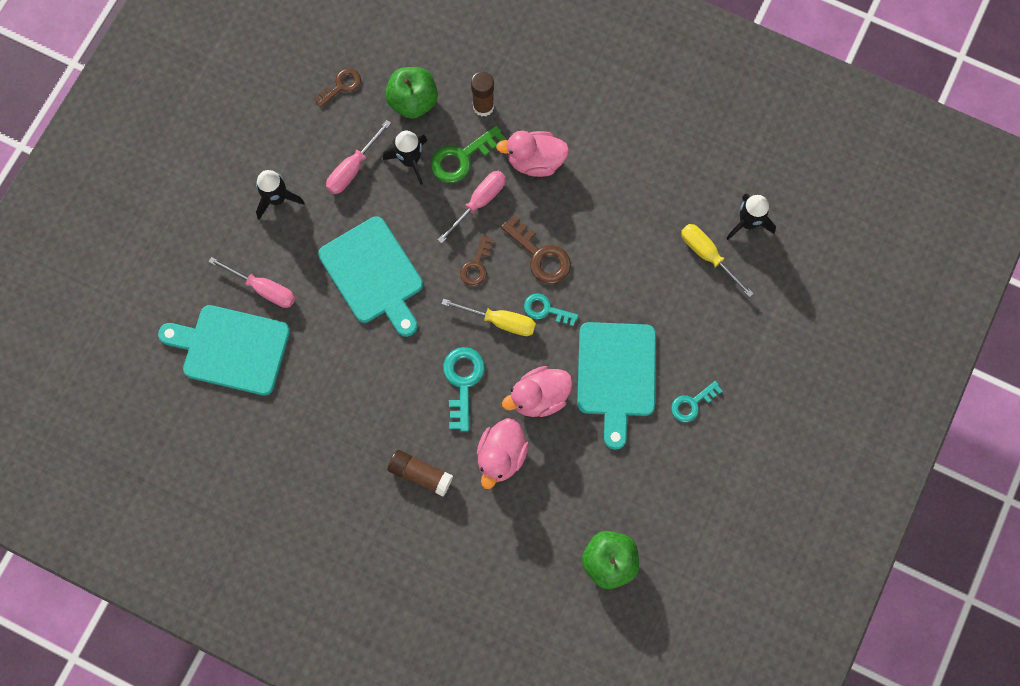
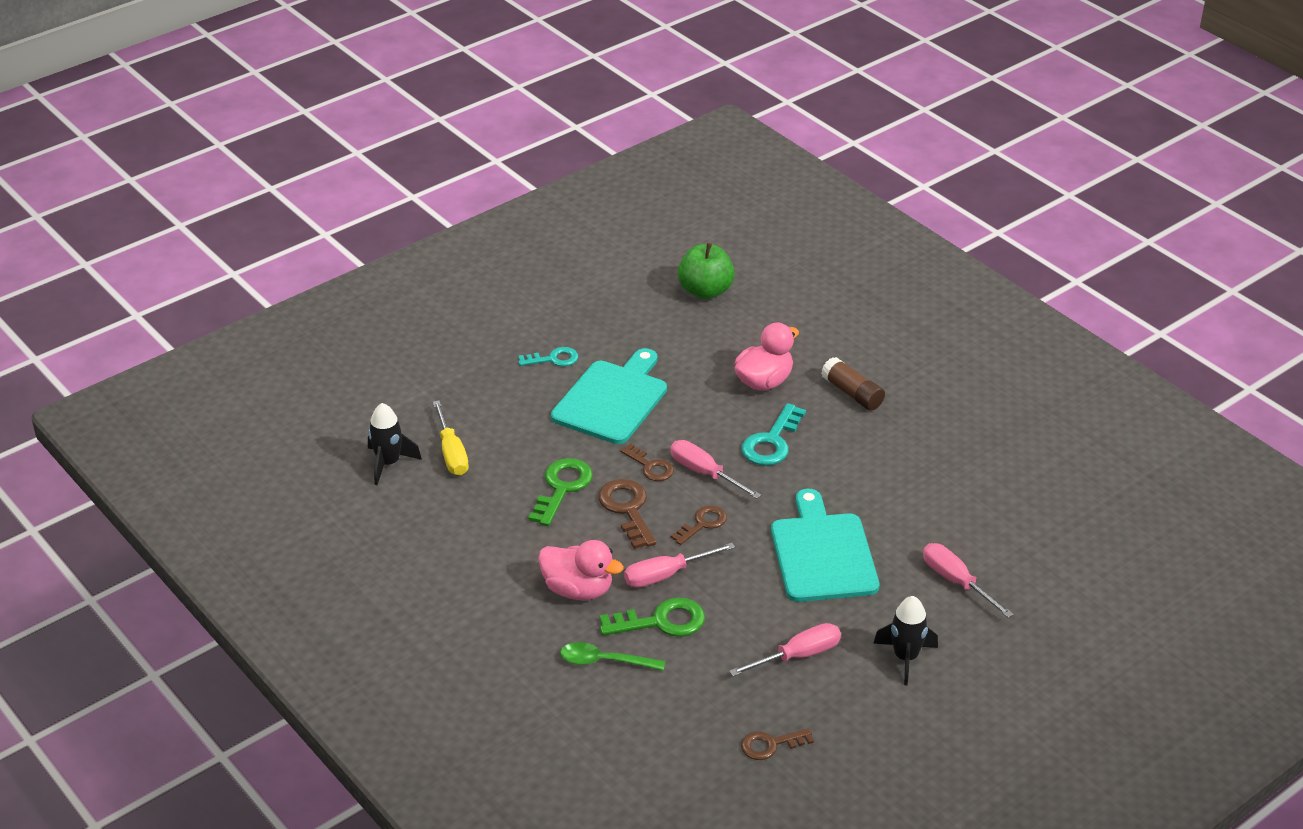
camera: 155 degrees left, 35 degrees down
(231, 349) = (1014, 544): turquoise cutting board -> none
(410, 161) = (725, 639): black rocket -> none
(413, 102) = (688, 696): green apple -> none
(483, 106) = (605, 661): brown glue stick -> green spoon
(500, 321) = (704, 473): yellow screwdriver -> pink screwdriver
(539, 397) = (700, 408): pink duck -> none
(546, 309) = (650, 466): turquoise key -> brown key
(601, 256) = (562, 488): none -> green key

